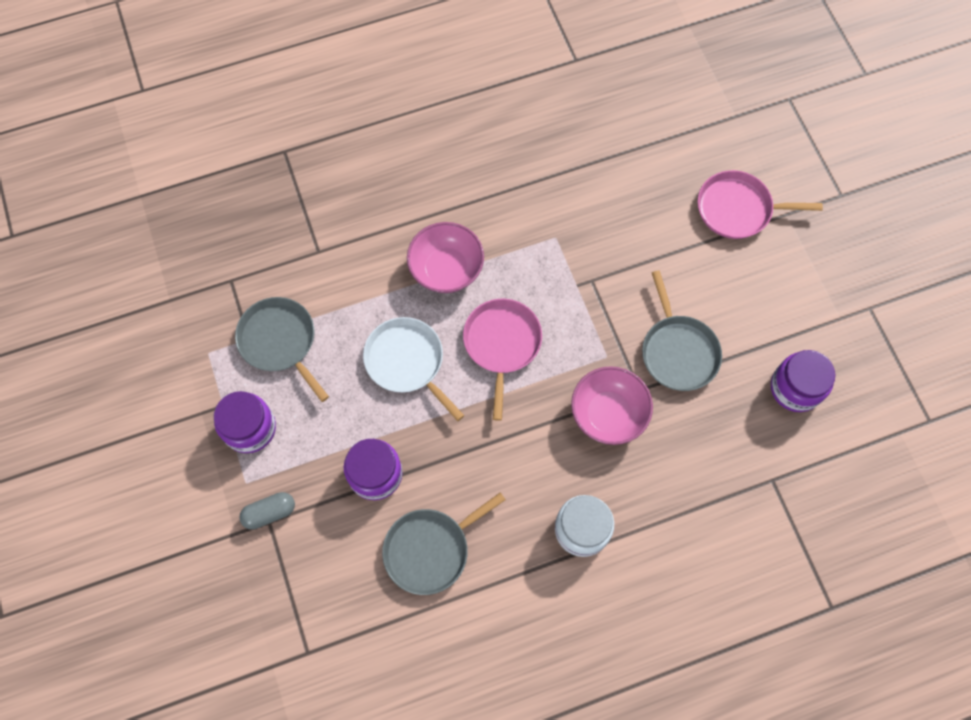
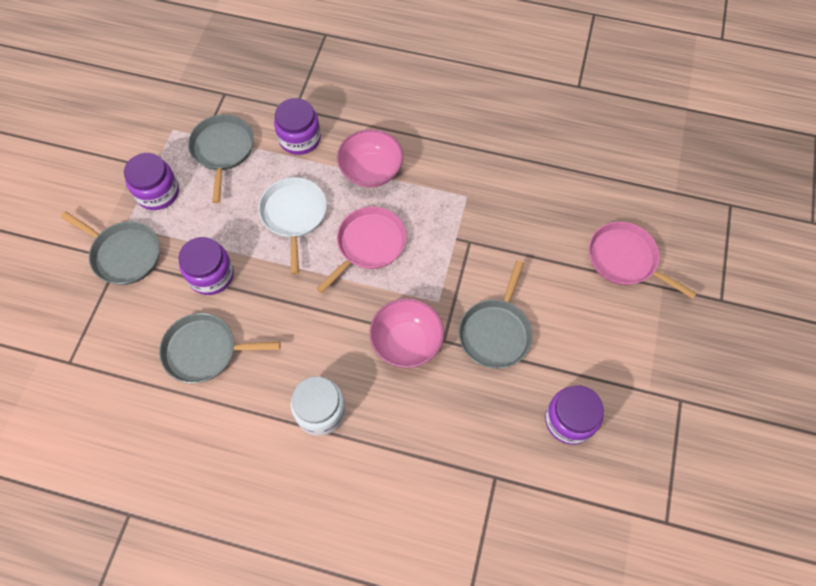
camera: 35 degrees right, 5 degrees down
(269, 512) = (124, 254): grey capsule -> grey pan
(349, 280) = (300, 138): none -> purple jar

